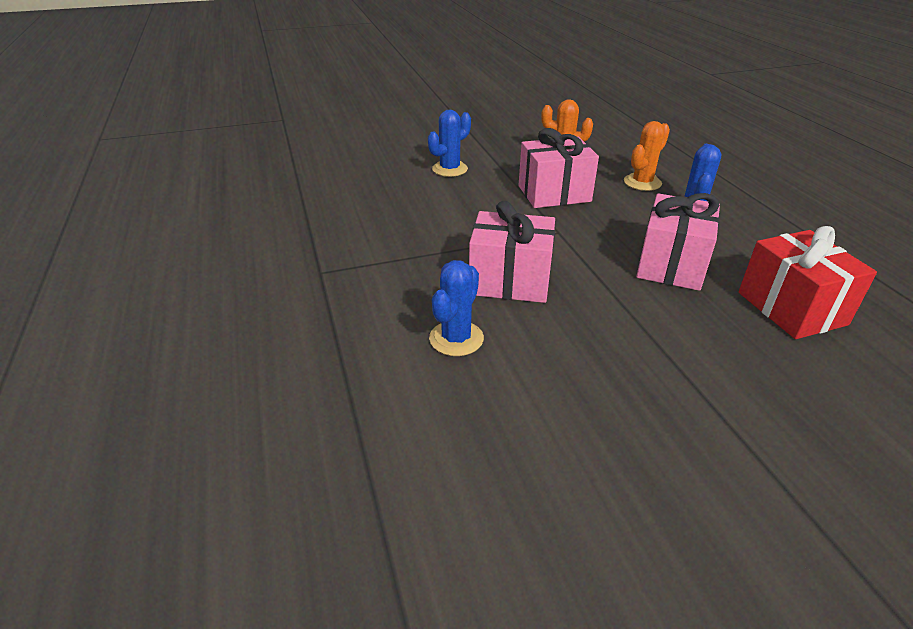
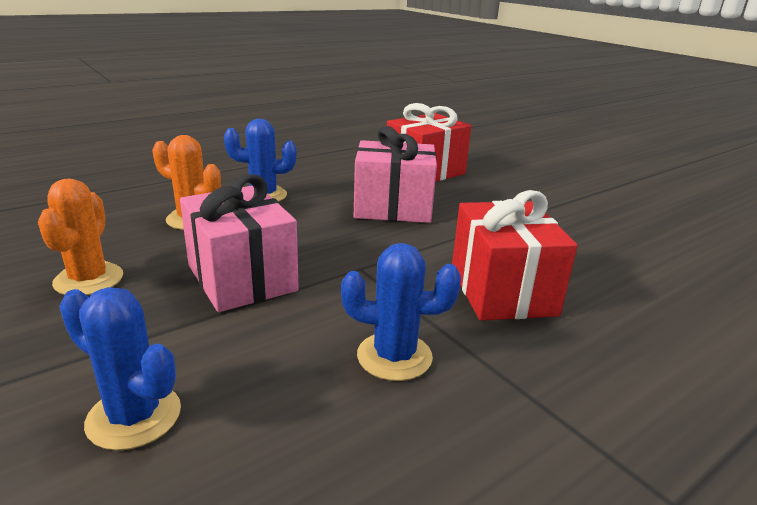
camera: 110 degrees left, 10 degrees down
(456, 338) = (643, 312): blue cactus -> blue cactus (394, 356)
(510, 281) = (502, 291): pink gift -> red gift

